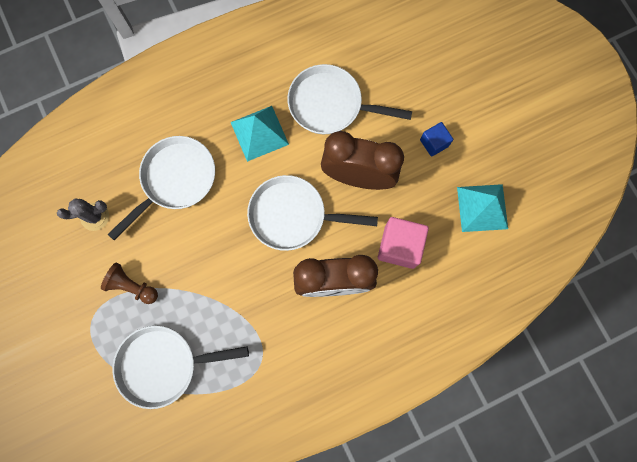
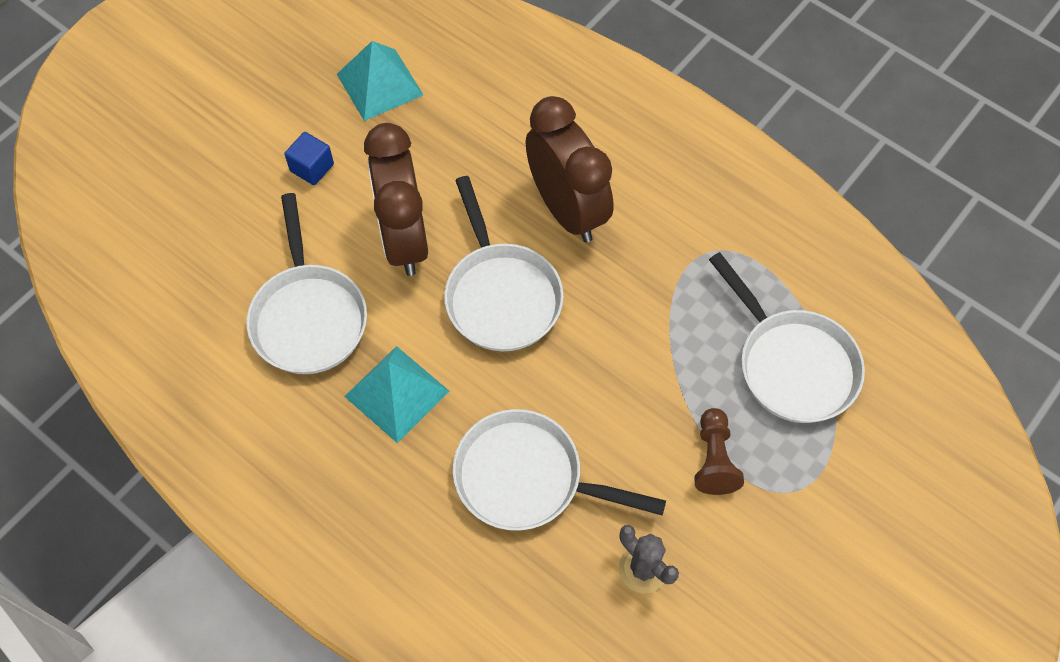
camera: 115 degrees left, 15 degrees down
(399, 246) = (478, 154): pink cube -> none

